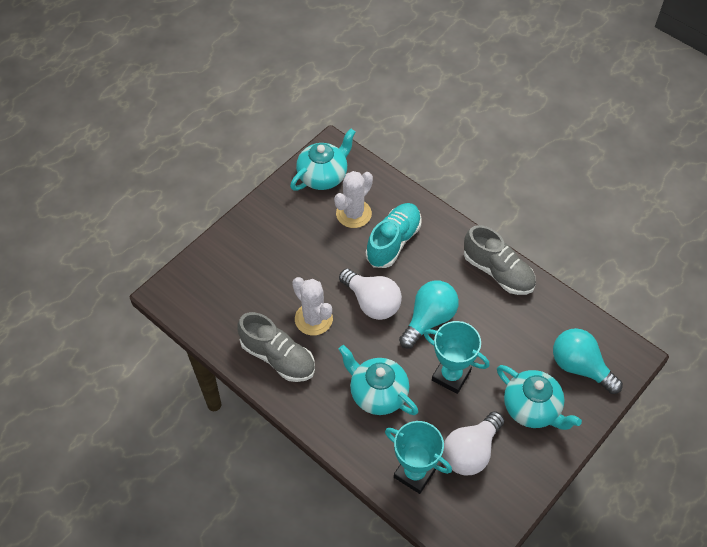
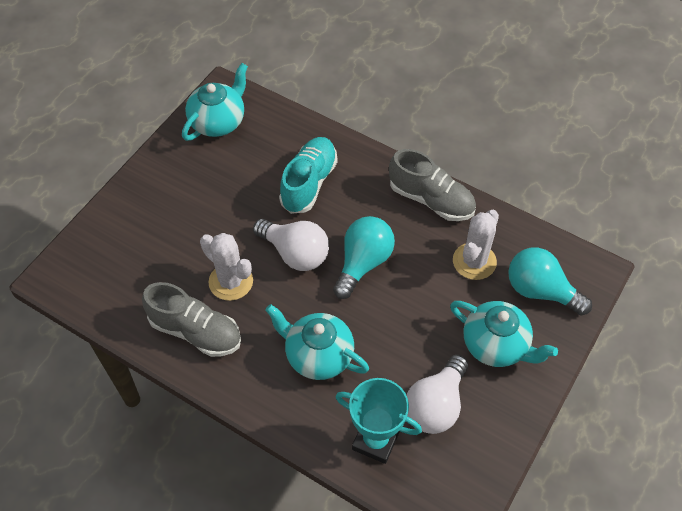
camera: 10 degrees left, 0 degrees up
(353, 214) = (259, 158): white cactus -> white cactus (474, 261)
(451, 376) = (398, 322): turquoise trophy -> none

